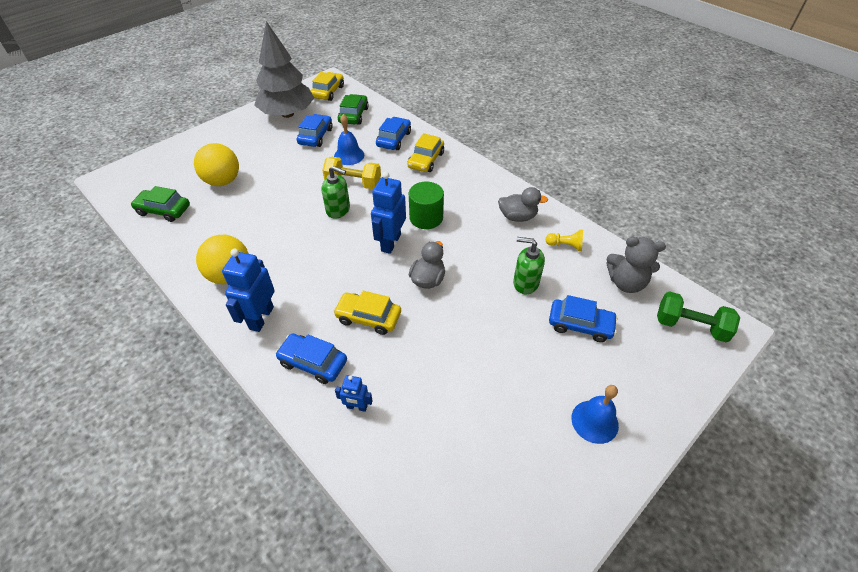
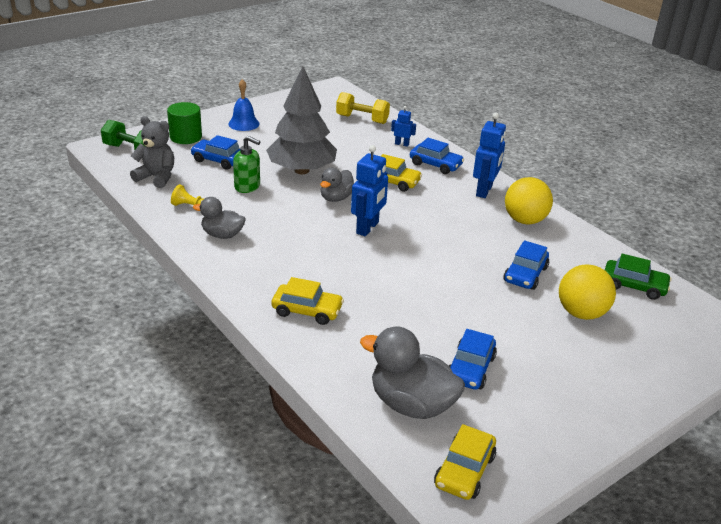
camera: 175 degrees left, 15 degrees down
(287, 114) = (529, 422): grey tree -> grey tree (302, 170)
(338, 210) = (425, 263): green soap dispenser -> none
(349, 155) = (416, 330): blue bell -> none
(353, 115) = (411, 404): green car -> grey duck
(353, 183) = (408, 291): yellow dumbbell -> yellow dumbbell (362, 119)
(393, 139) = (347, 349): blue car -> blue car (525, 274)
(426, 160) = (307, 310): yellow car -> yellow car turned 75 degrees clockwise
(426, 218) = (325, 245): green cylinder -> green cylinder (186, 137)

